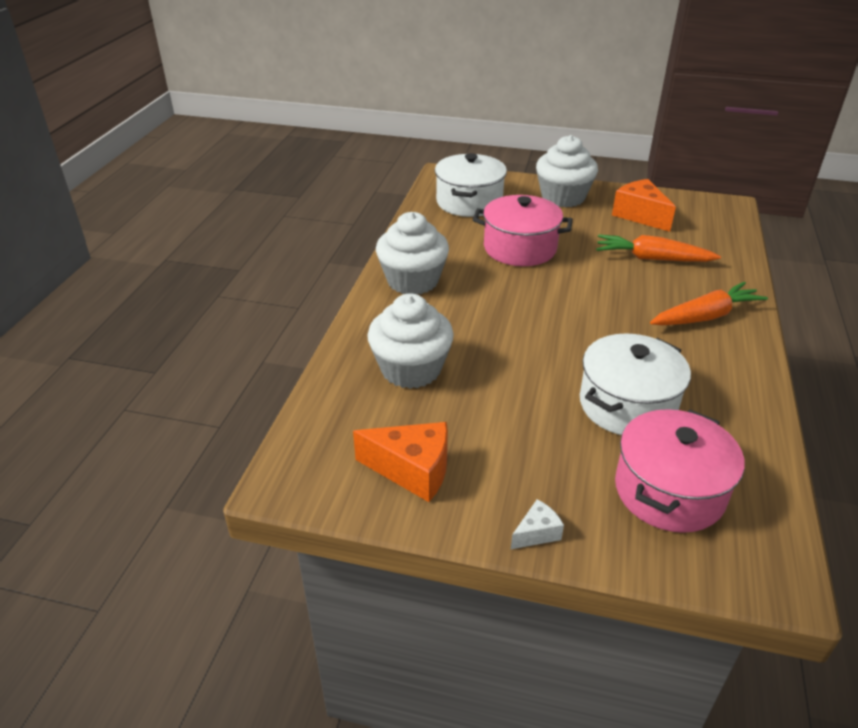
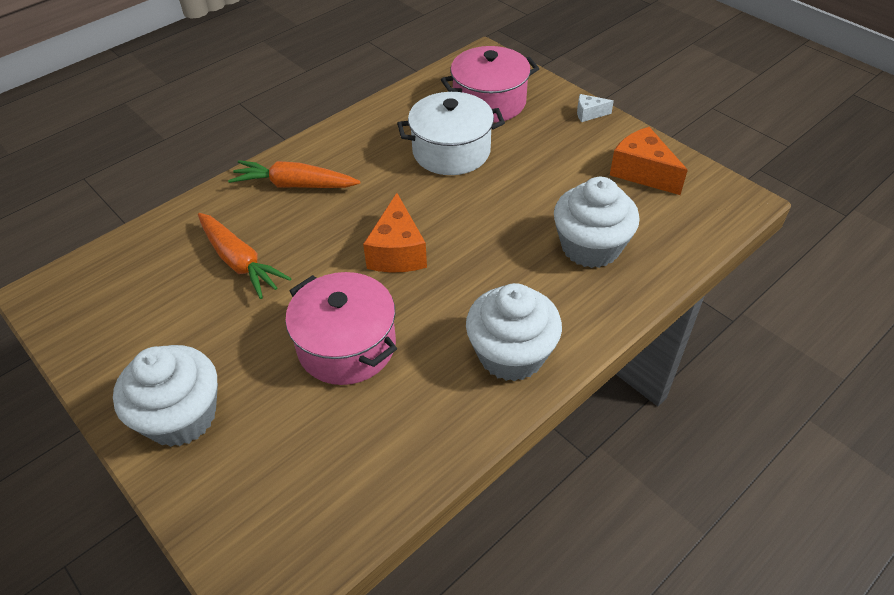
camera: 145 degrees left, 10 degrees up
(469, 202) = (307, 479): white pot -> none
(640, 215) = (152, 329): orange cheese -> orange cheese (397, 252)

